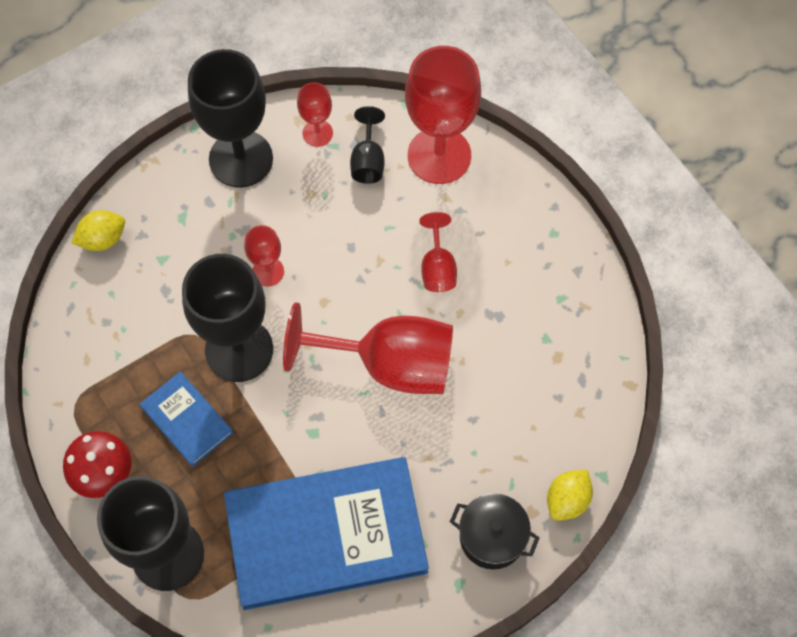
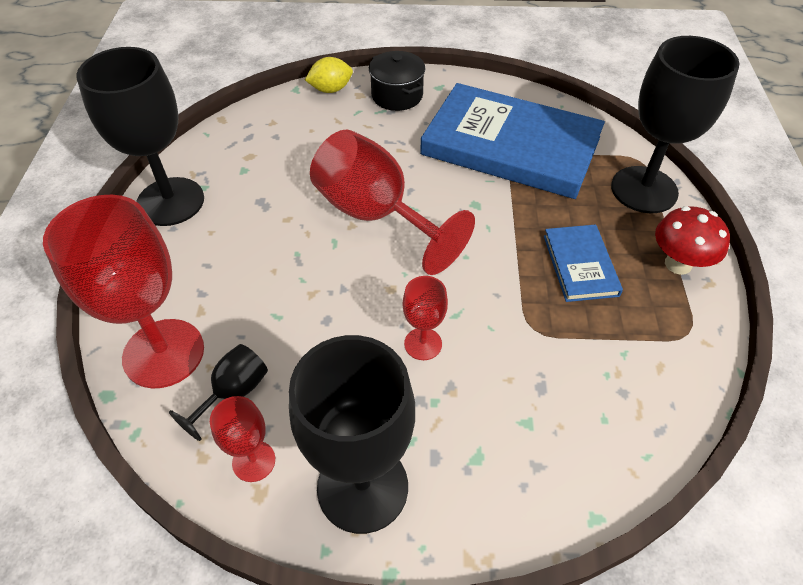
camera: 145 degrees left, 15 degrees down
(103, 239) = (587, 490): yellow lemon -> none
(239, 350) = (498, 293): black goblet -> black goblet (170, 201)
(437, 267) = (269, 259): red goblet -> none

